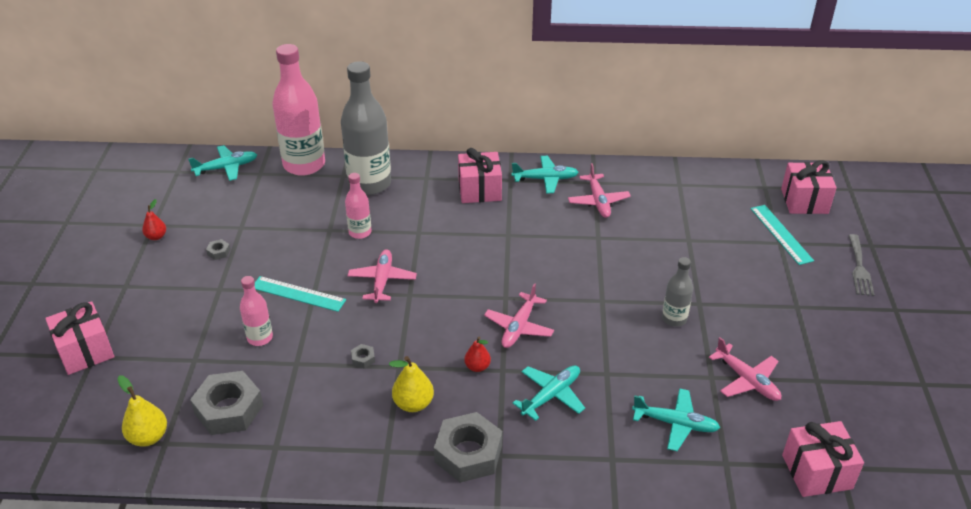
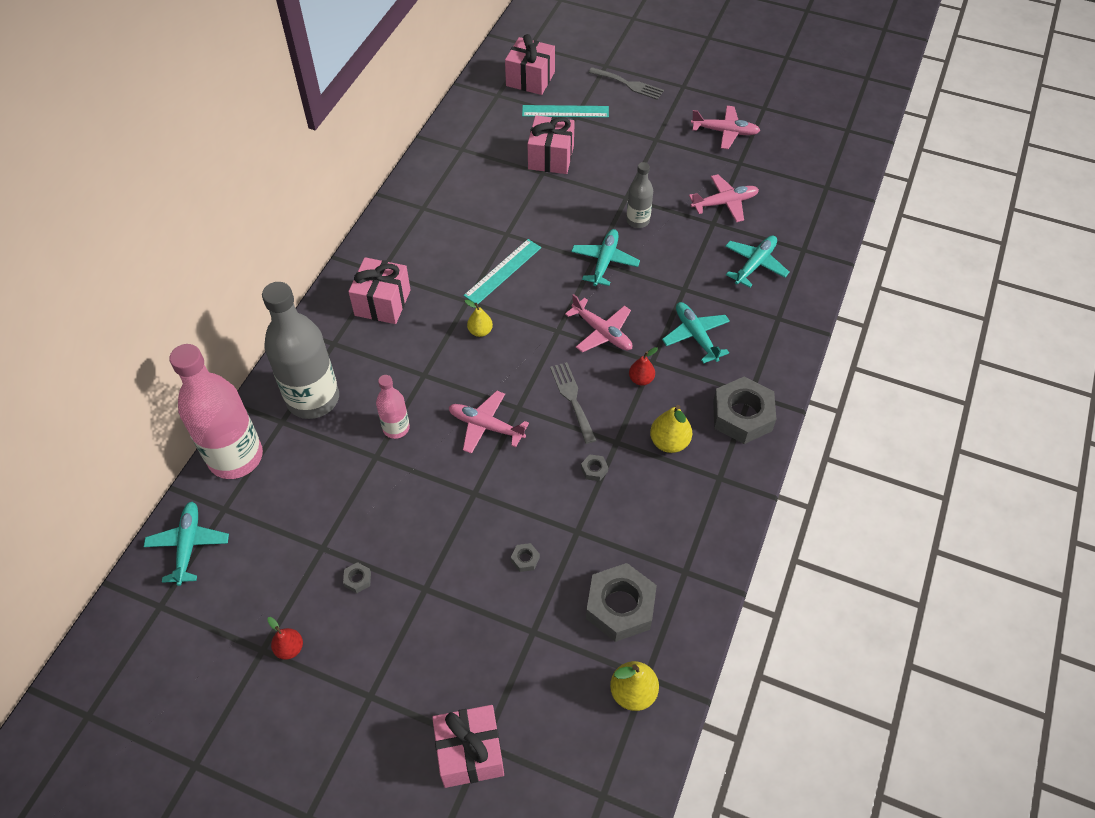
camera: 70 degrees left, 15 degrees up
(260, 338) = (525, 559): pink bottle -> grey nut
(298, 294) = (470, 509): turquoise ruler -> turquoise ruler (503, 271)
(434, 326) = (572, 399): none -> grey fork
(479, 251) = (480, 331): none -> yellow pear
(545, 179) = (395, 244): turquoise plane -> turquoise plane (604, 262)
(598, 201) = (453, 215): pink plane -> pink plane (725, 132)
(816, 472) = (827, 202): pink gift -> pink gift (551, 157)

